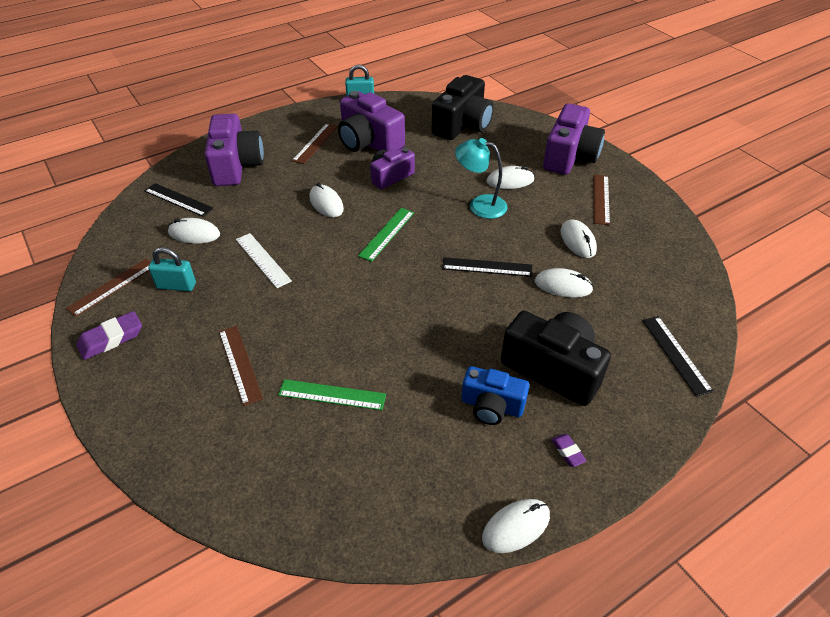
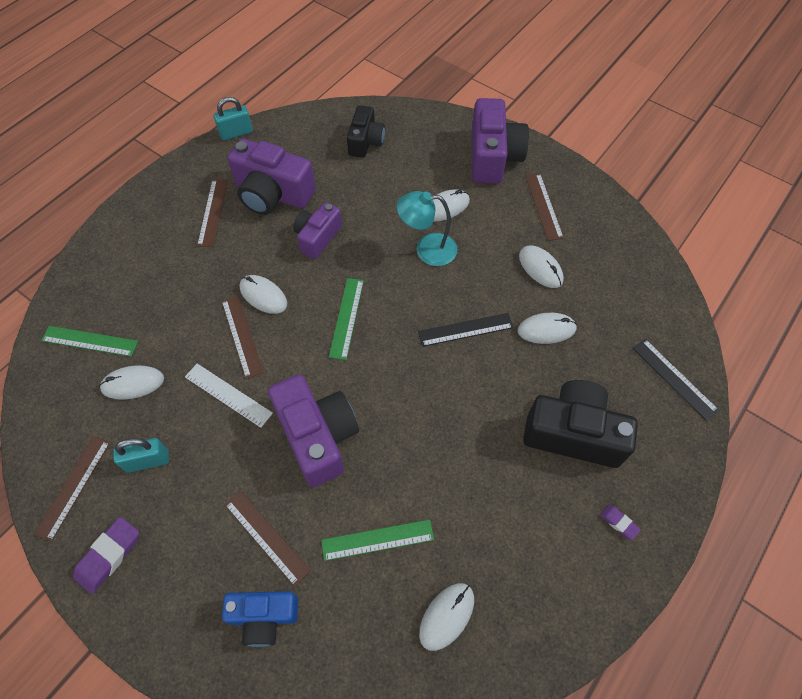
camera: 20 degrees left, 15 degrees up
(178, 200) = (90, 341): black ruler -> green ruler
(236, 165) = (135, 271): purple camera -> purple camera (317, 436)
(295, 225) = (242, 336): none -> brown ruler
(462, 125) = (365, 142): black camera -> black camera, size x0.62
(491, 406) = (533, 497): blue camera -> blue camera (264, 617)
(516, 527) = (604, 620): white mouse -> white mouse (447, 616)

